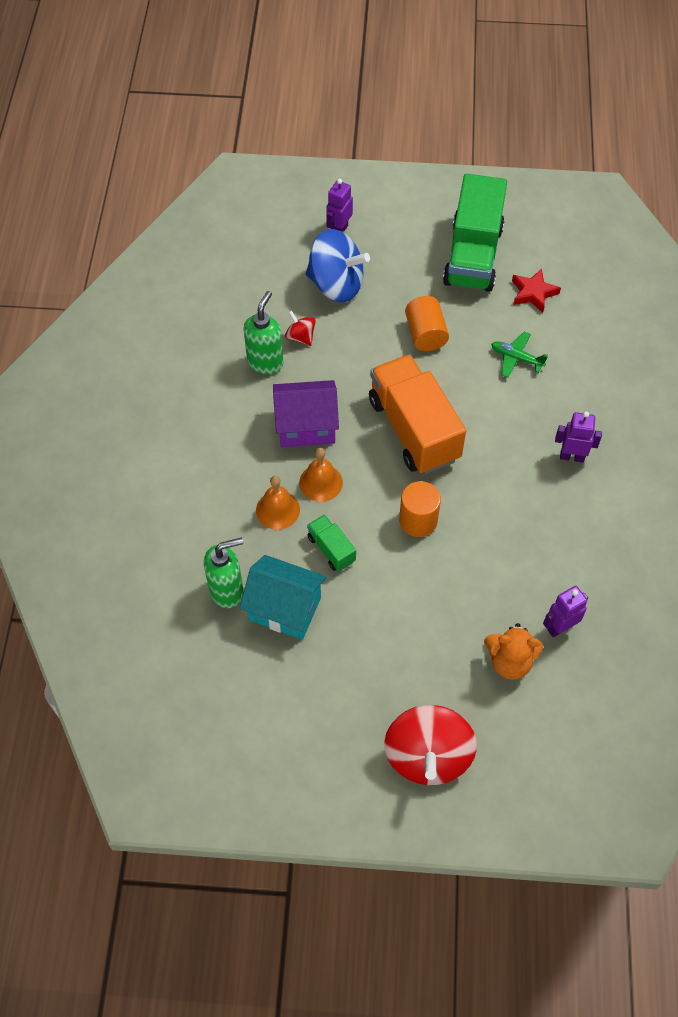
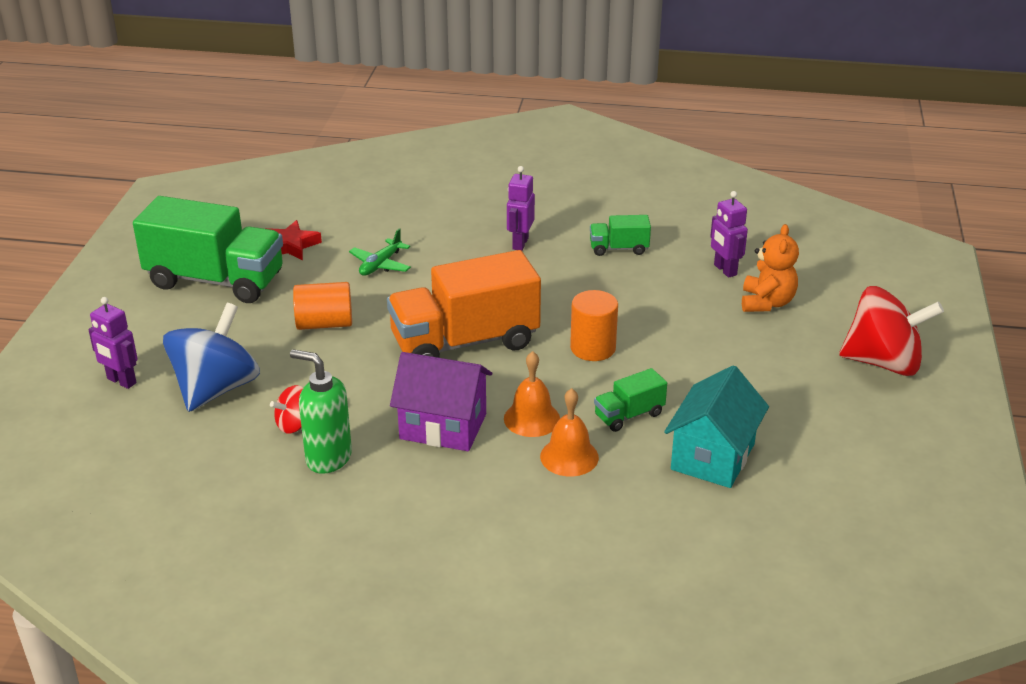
camera: 85 degrees left, 25 degrees down
(227, 591) = (689, 506): green soap dispenser -> none
(306, 426) = (443, 426): purple house -> purple house turned 75 degrees counterclockwise
(580, 536) = (618, 248): none -> green truck

